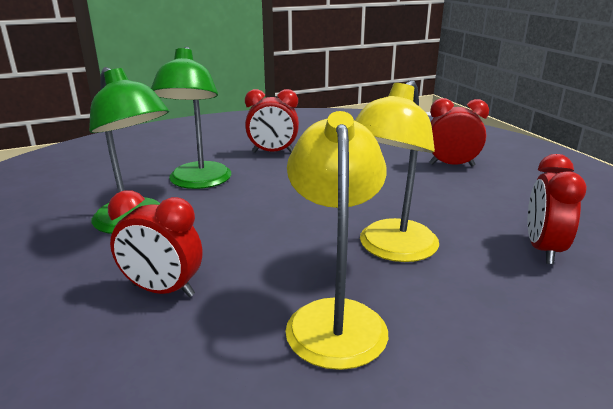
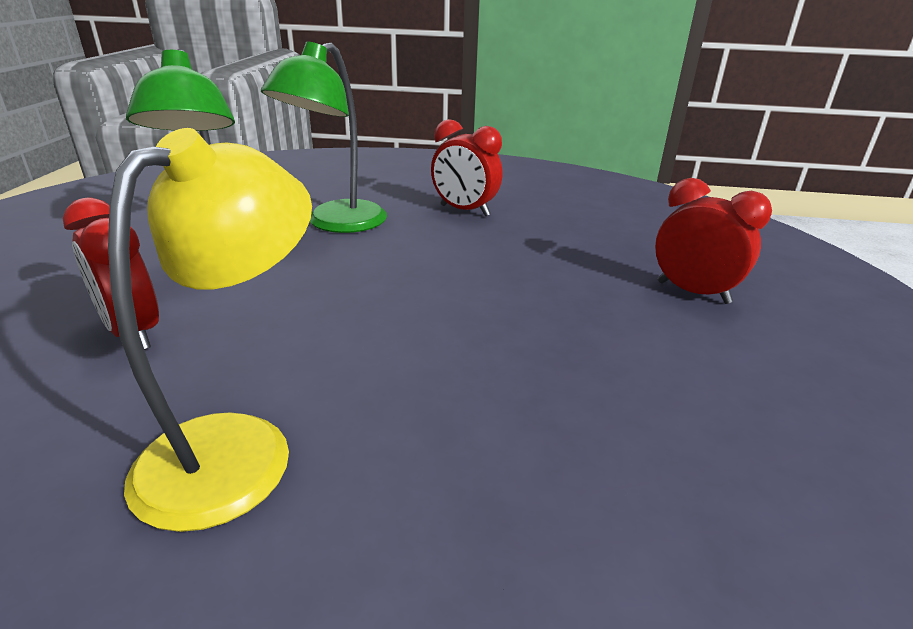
camera: 30 degrees right, 5 degrees up
(391, 249) = (435, 384): yellow lamp -> none
(543, 249) = (676, 483): red clock -> none

